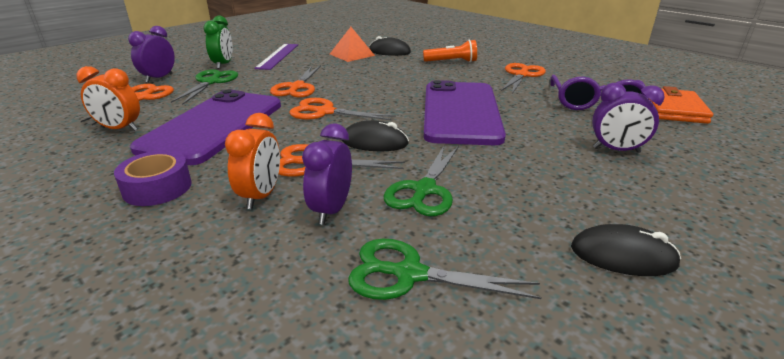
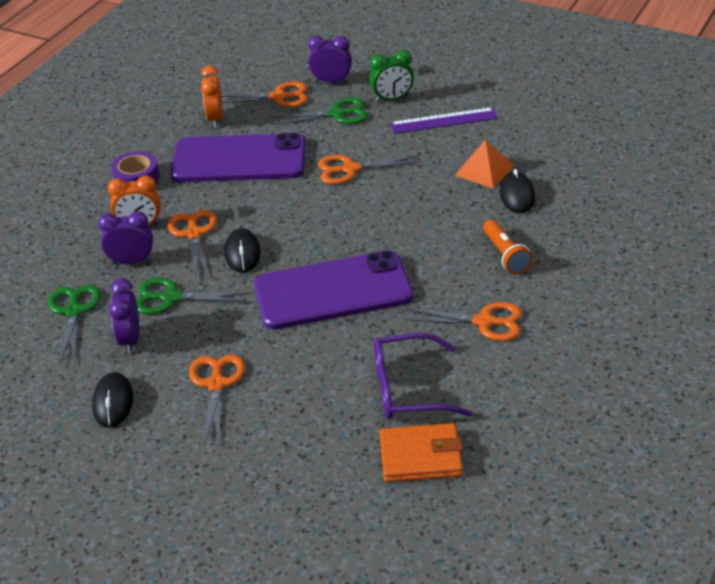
camera: 75 degrees right, 10 degrees up
(325, 112) = (295, 207): orange scissors -> orange scissors (216, 384)
(616, 150) = (283, 404): purple clock -> purple clock (130, 339)

